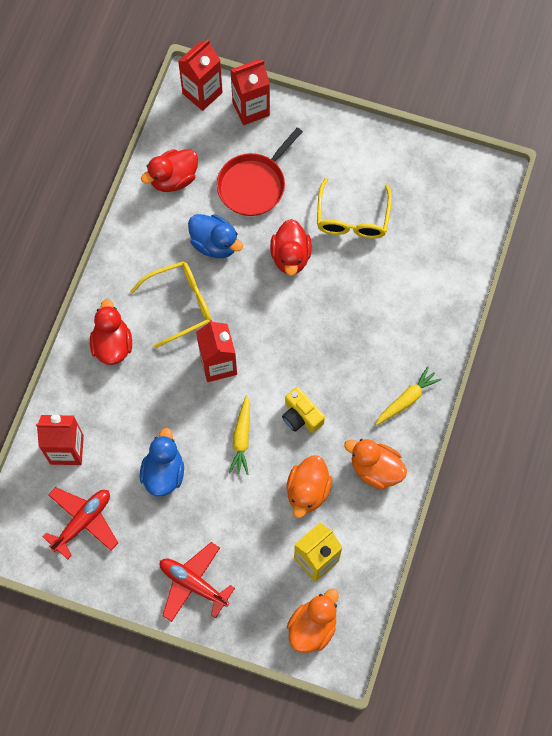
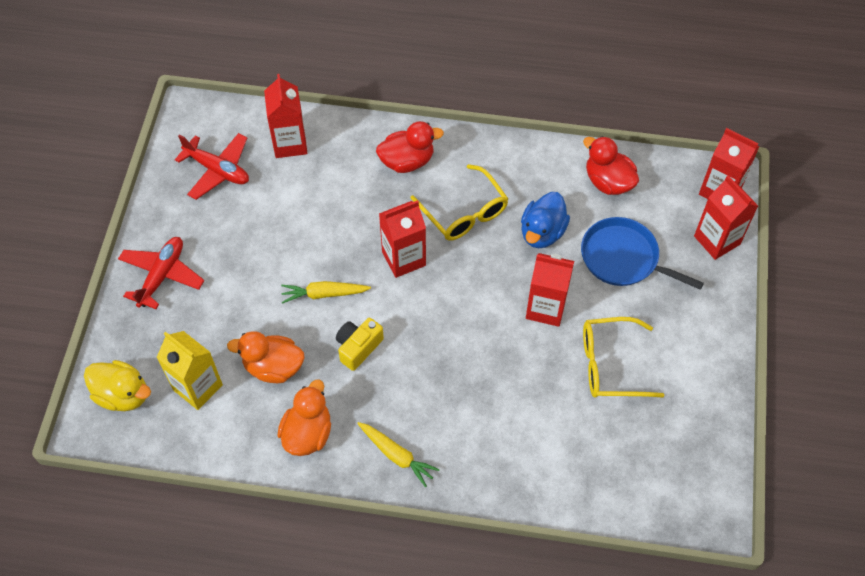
camera: 80 degrees right, 10 degrees down
(163, 472) = (276, 229): blue duck -> none
(254, 185) = (623, 258): red pan -> blue pan
(290, 256) = (546, 308): red duck -> red carton
(312, 627) = (123, 395): orange duck -> yellow duck

